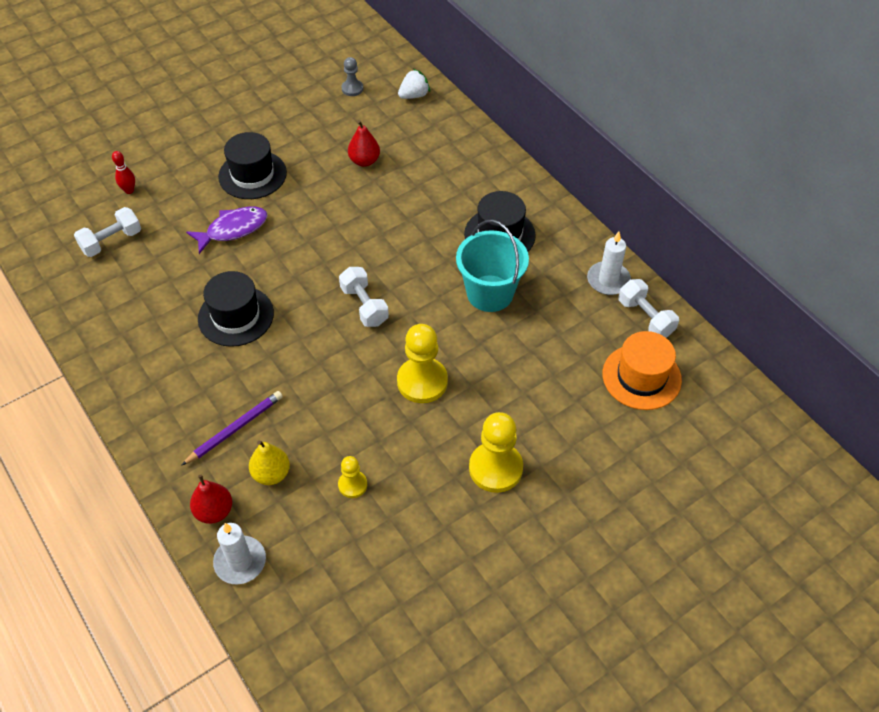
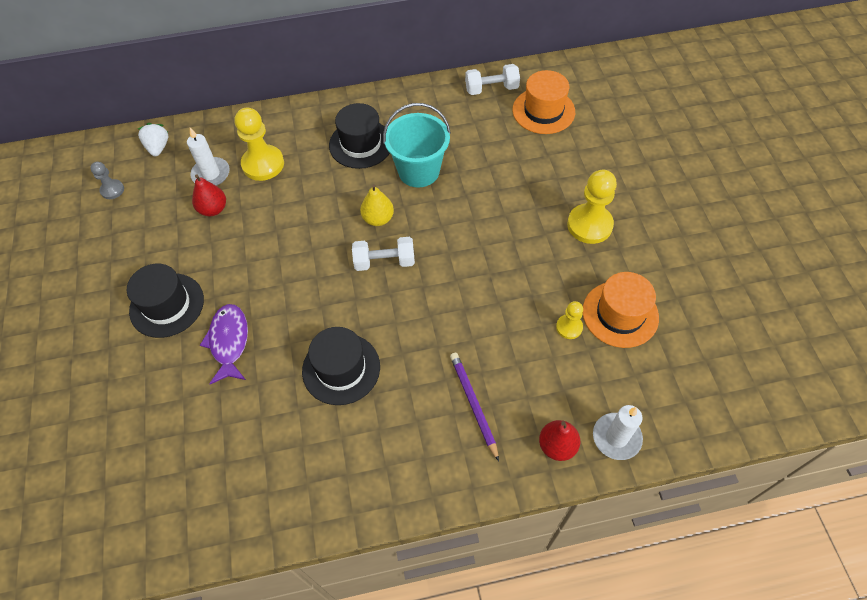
camera: 65 degrees left, 5 degrees up
(111, 241) = (171, 464): white dumbbell -> none
(129, 190) = (108, 429): red bowling pin -> none
(271, 474) = (534, 387): yellow pear -> yellow pear (378, 219)
(389, 528) = (620, 314): none -> orange hat
(422, 381) = (486, 245): yellow pawn -> yellow pawn (263, 164)
(608, 280) = (445, 96): white candle -> white candle (211, 174)

